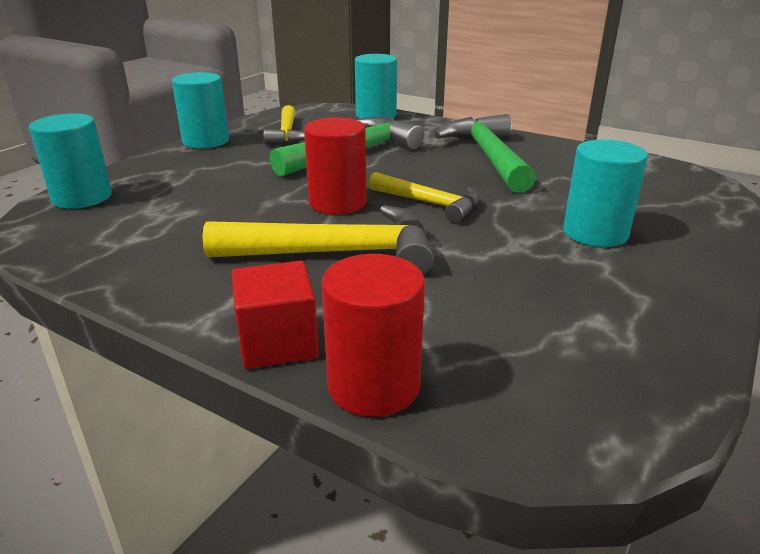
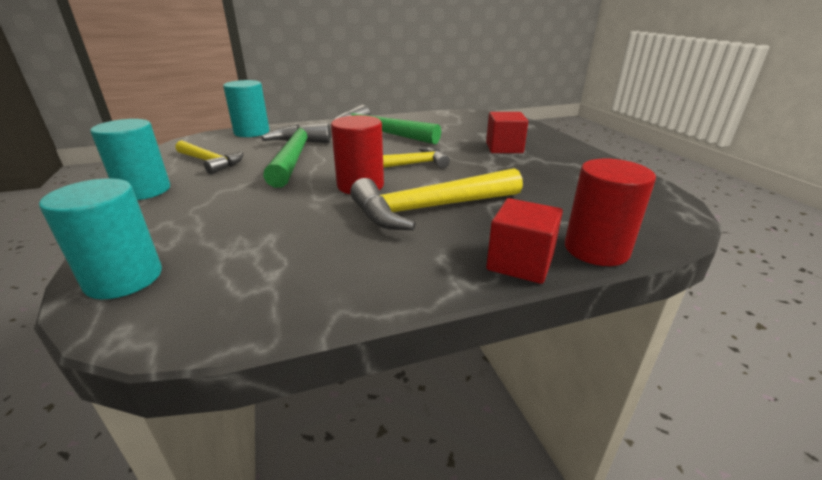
camera: 50 degrees left, 0 degrees up
(336, 253) = (430, 208): yellow hammer -> yellow hammer turned 150 degrees counterclockwise
(595, 233) = (504, 148): turquoise cylinder -> red cube

